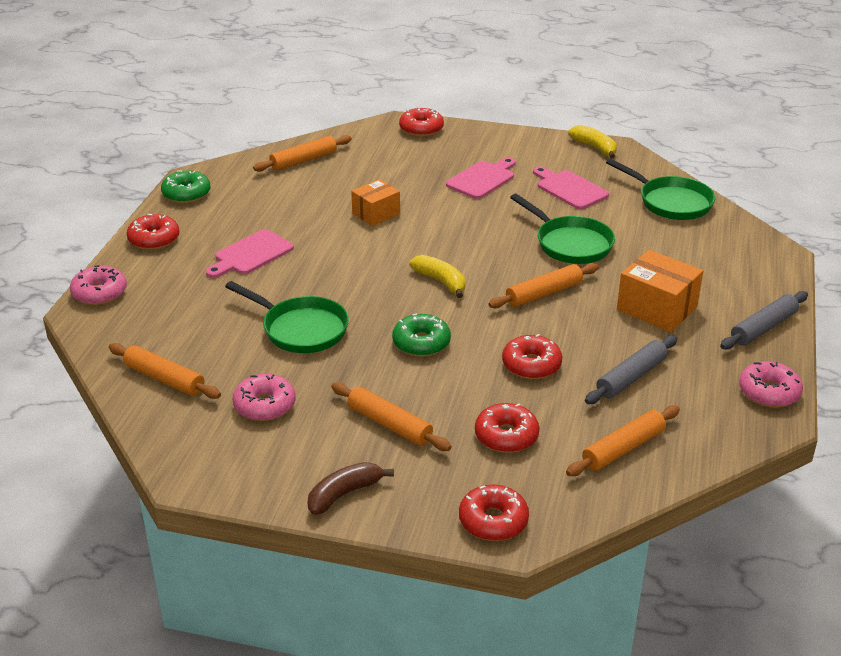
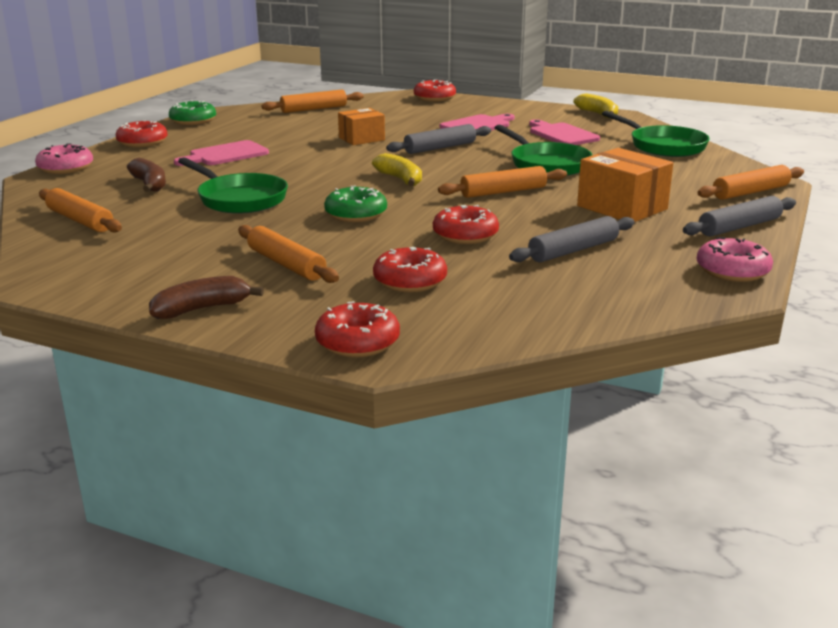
camera: 10 degrees right, 10 degrees down
(201, 313) = (150, 184): none -> brown banana
(265, 405) = (165, 243): pink donut -> none
(459, 223) = (440, 148): none -> grey rolling pin
(623, 449) = (541, 299): orange rolling pin -> orange rolling pin (750, 192)

